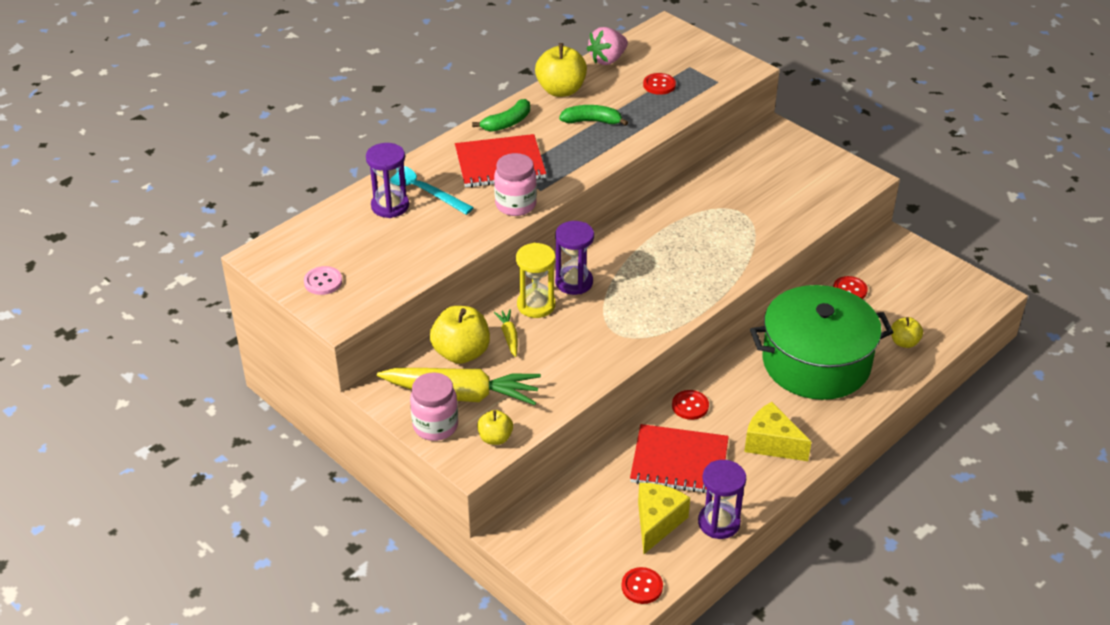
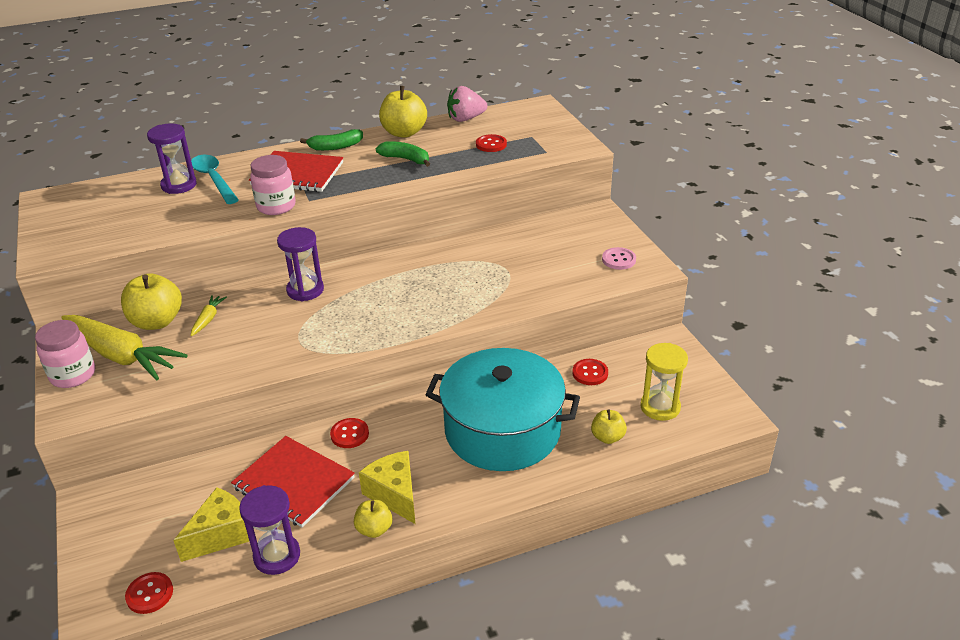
camera: 25 degrees right, 5 degrees down
(323, 282) = (65, 227): pink button -> pink button (618, 260)
(495, 438) = (108, 401): yellow apple -> yellow apple (374, 529)
(536, 305) = (256, 300): yellow hourglass -> yellow hourglass (660, 407)
(816, 362) = (502, 430): green pot -> turquoise pot

